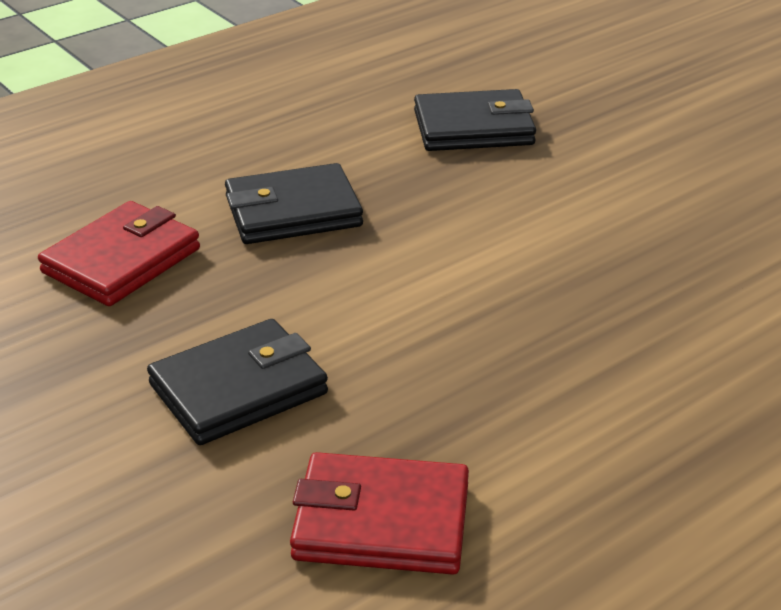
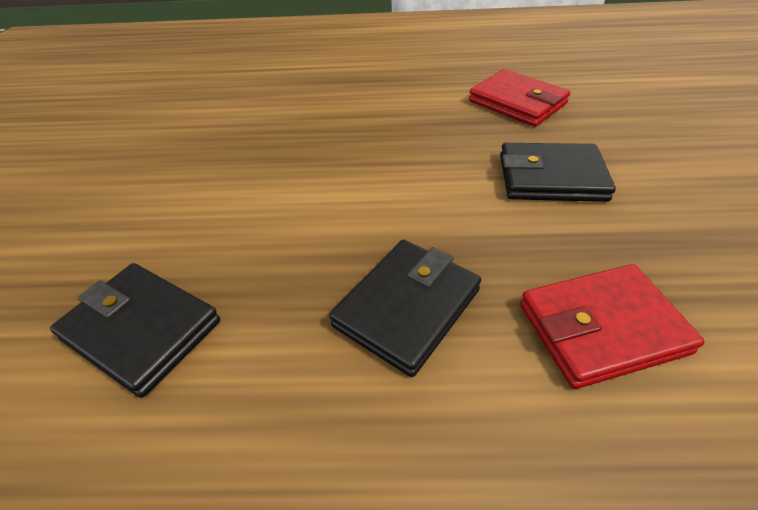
camera: 140 degrees left, 10 degrees up
(293, 211) = (407, 308): black wallet -> black wallet turned 75 degrees counterclockwise

